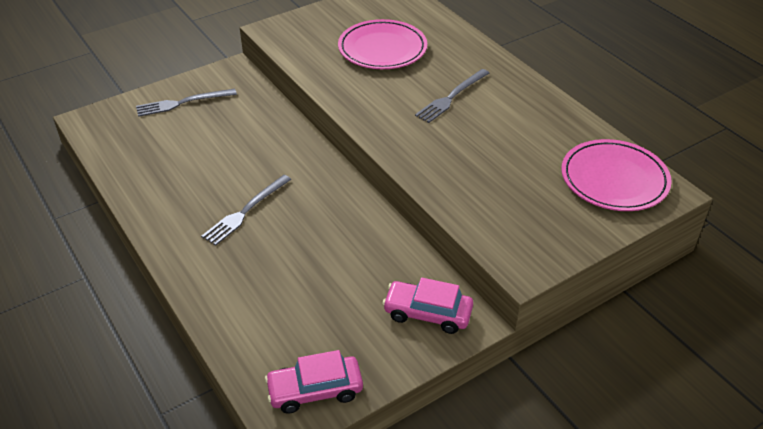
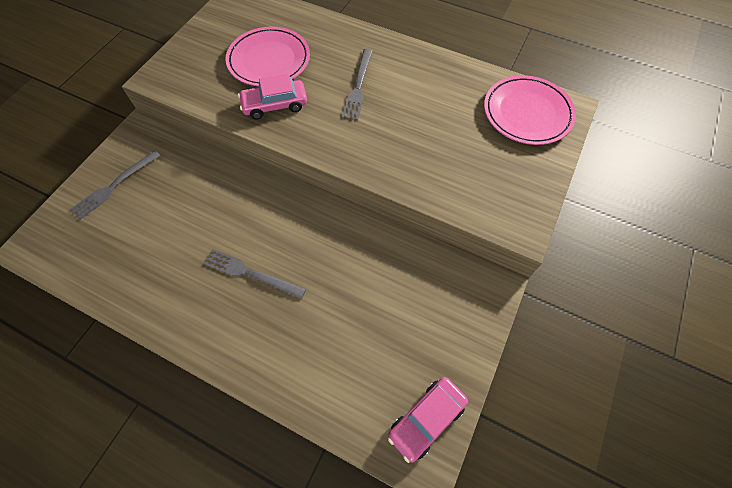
camera: 30 degrees left, 20 degrees up
(245, 211) = (250, 273): grey fork -> grey fork turned 105 degrees clockwise
(427, 313) = (460, 296): pink car -> pink car (275, 105)

